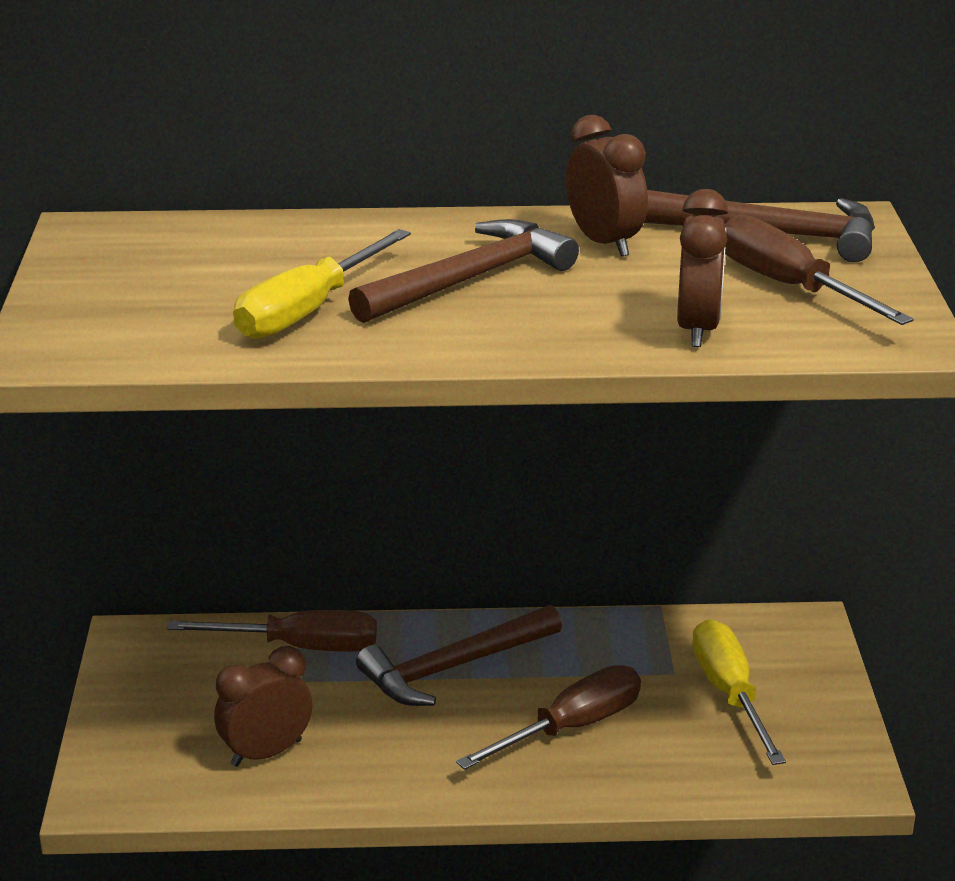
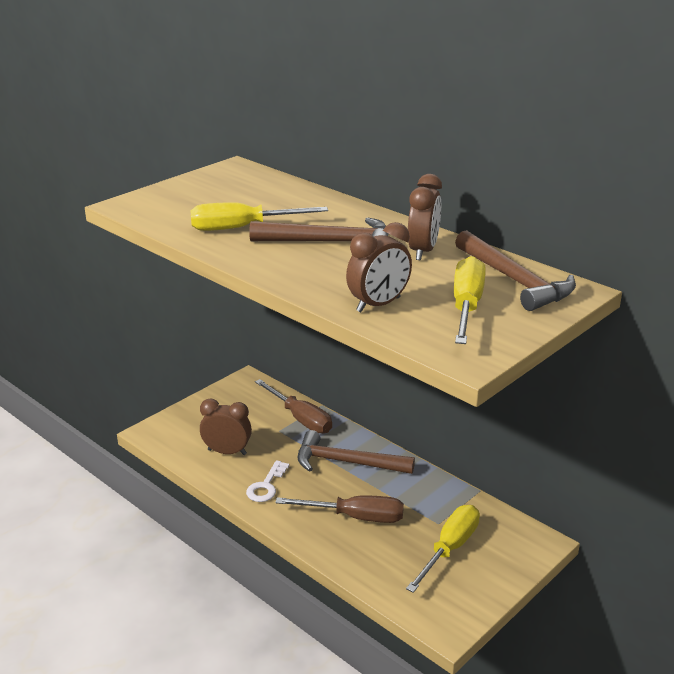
camera: 45 degrees right, 0 degrees up
(396, 762) = (266, 486): none -> white key
(789, 287) = (466, 306): brown screwdriver -> yellow screwdriver

